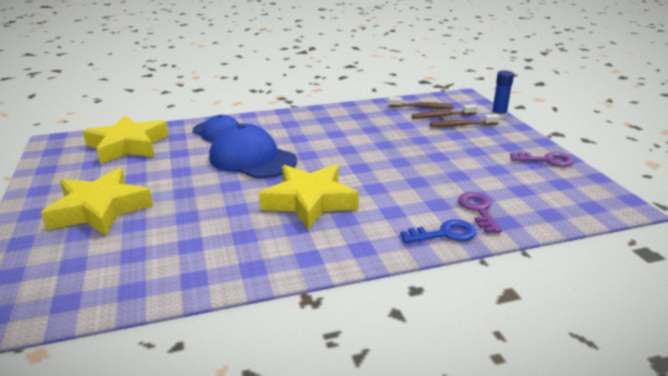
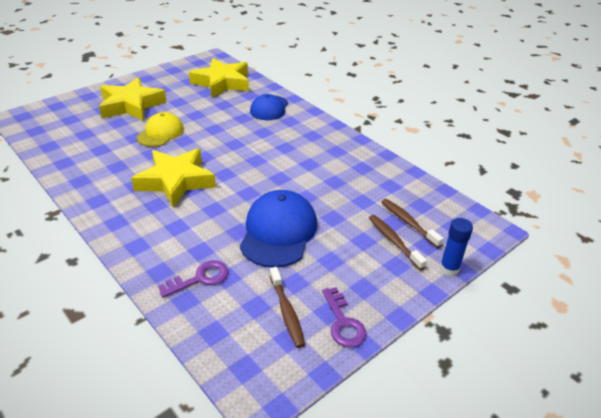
camera: 65 degrees right, 10 degrees up
(198, 197) = (160, 133): none -> yellow cap
(252, 159) = (231, 137): blue cap -> blue cap (278, 232)
(422, 107) = (421, 204): brown toothbrush -> brown toothbrush (286, 312)
(444, 234) = (150, 262): blue key -> none

